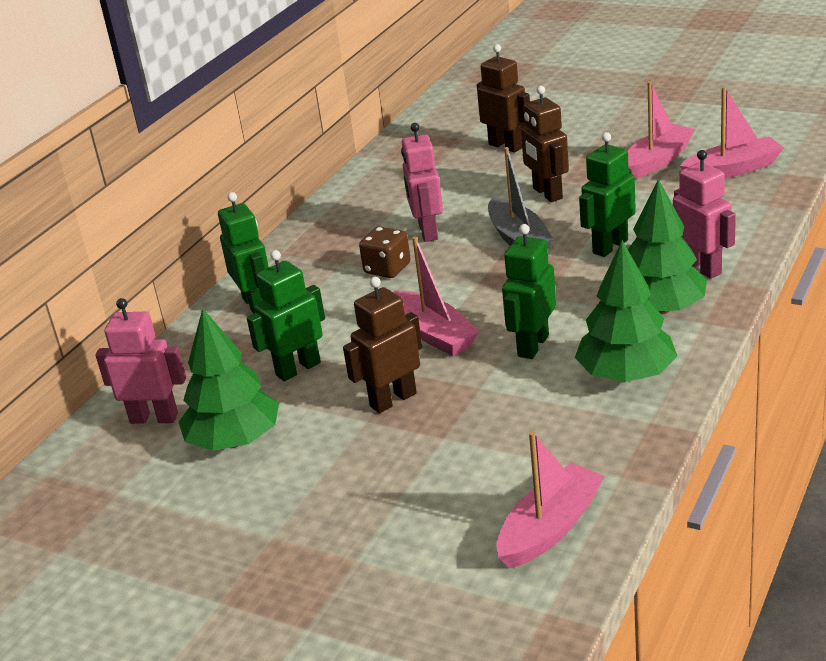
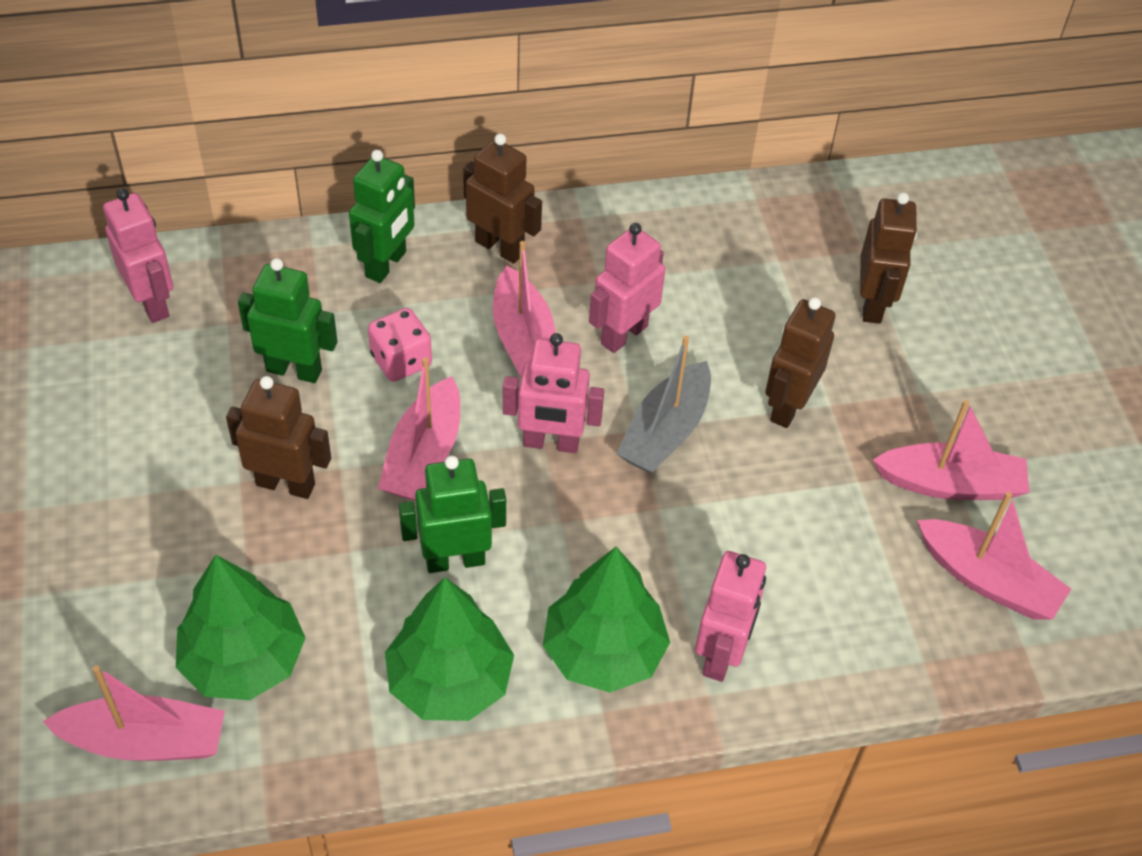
camera: 45 degrees right, 20 degrees up
(234, 440) = (150, 389): green tree -> green tree (244, 660)
(300, 256) = (500, 247): none -> brown robot
(345, 321) = (401, 361): none -> pink dice
(387, 269) = (524, 340): brown dice -> pink boat
(480, 282) = (551, 443): none -> pink robot
(610, 246) = (708, 533): green robot -> none

